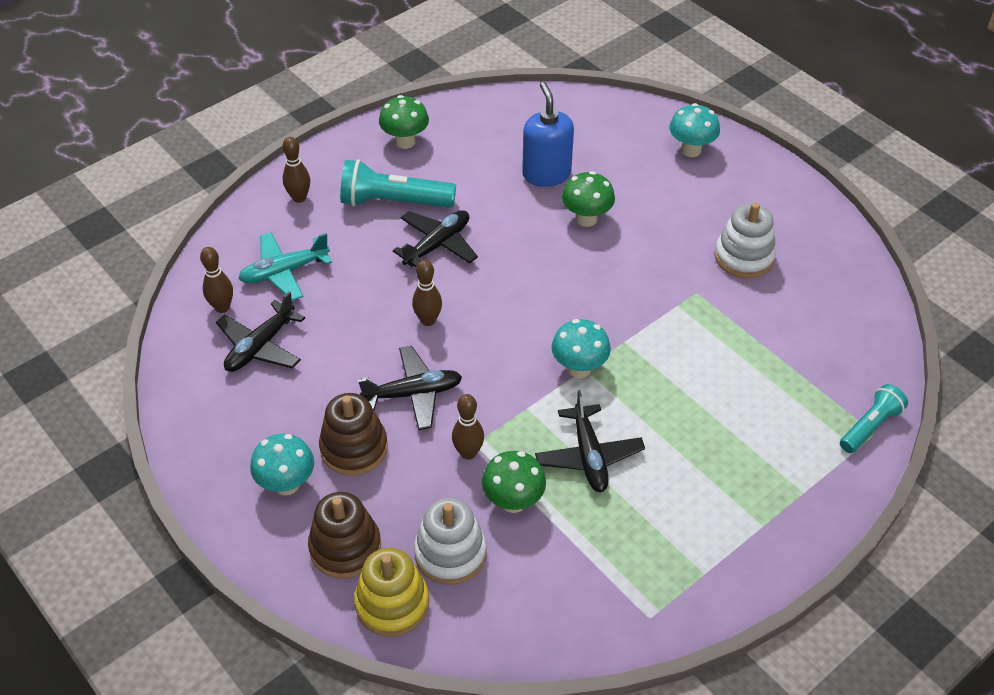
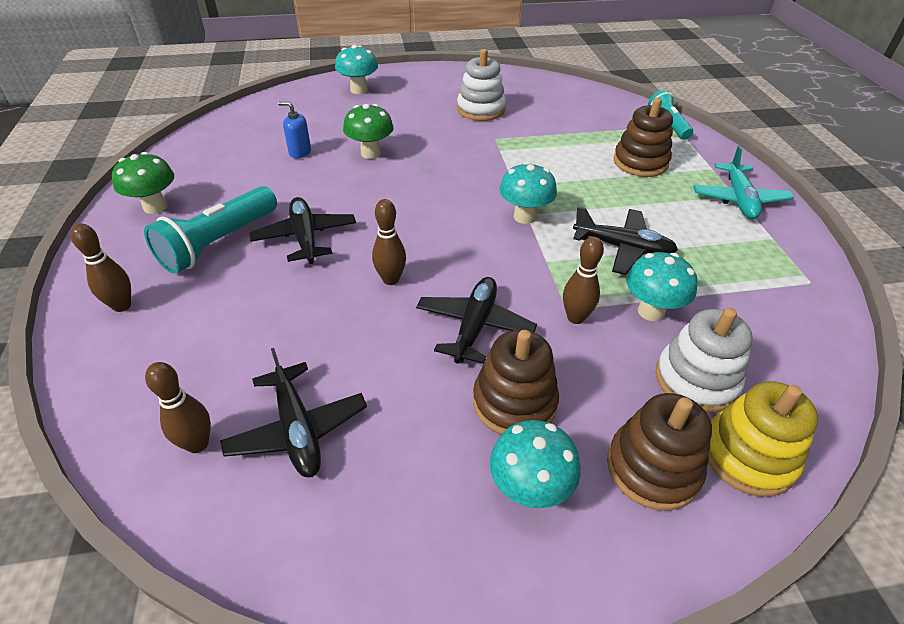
camera: 60 degrees left, 5 degrees down
(284, 272) = (210, 361): turquoise plane -> turquoise plane (738, 199)
(513, 501) = (651, 311): green mushroom -> turquoise mushroom
(546, 174) = (300, 152): blue soap dispenser -> blue soap dispenser, size x0.55
(757, 425) = (640, 162): none -> brown stacking toy

